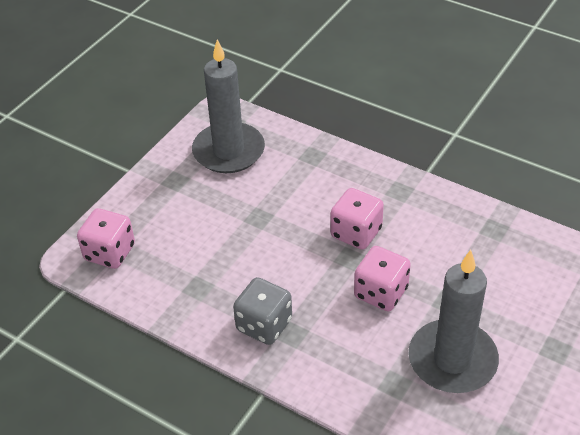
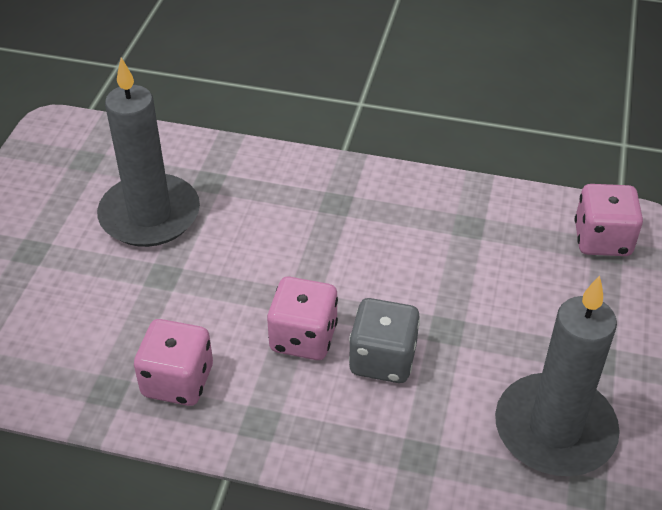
camera: 160 degrees right, 0 degrees up
(264, 325) = (371, 204): grey dice -> grey dice (383, 359)
(381, 292) = (248, 267): pink dice -> pink dice (178, 381)

